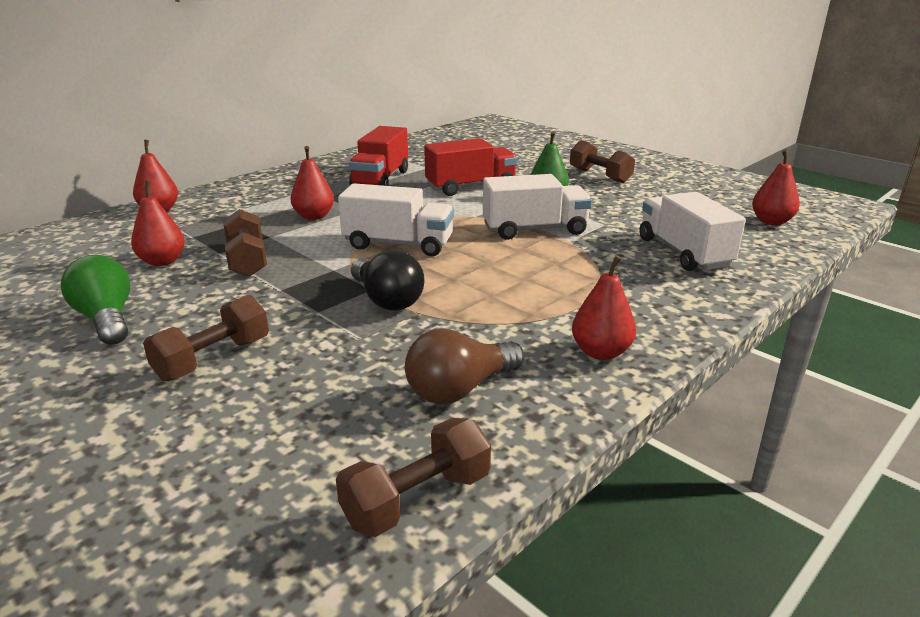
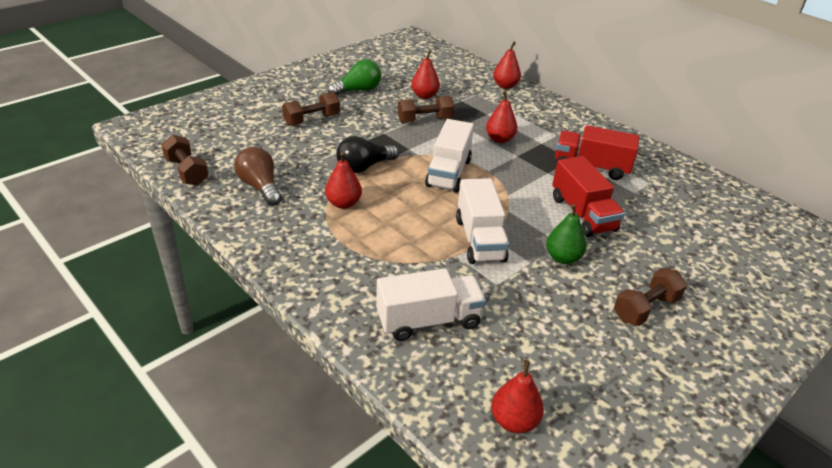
camera: 90 degrees right, 10 degrees up
(213, 359) = (312, 120): brown dumbbell -> brown dumbbell turned 75 degrees counterclockwise
(601, 352) = (280, 241): red pear -> red pear (343, 203)

